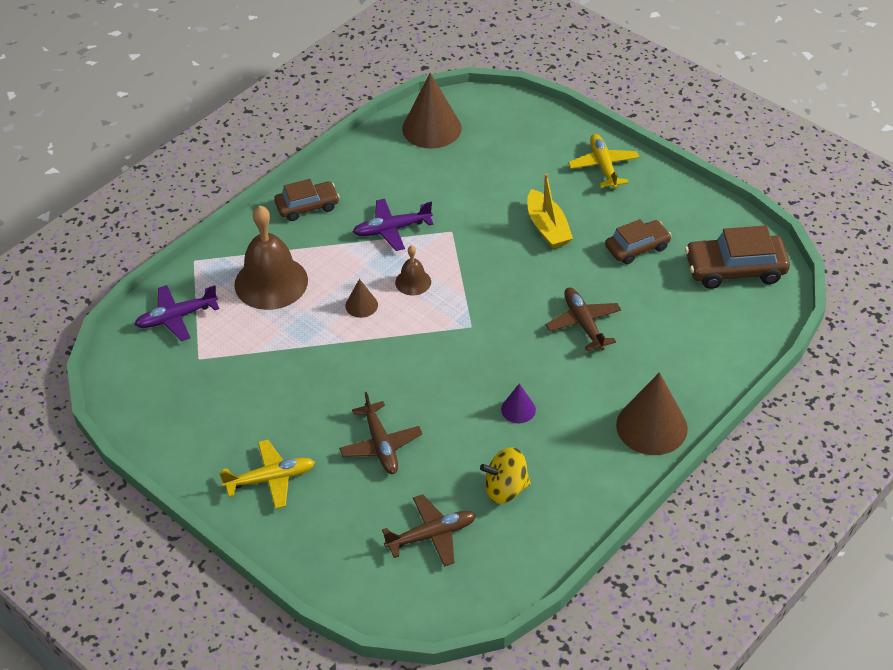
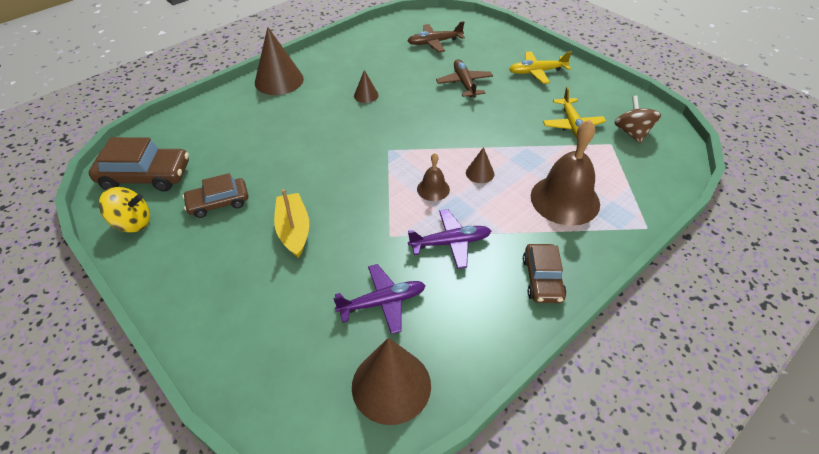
camera: 175 degrees left, 0 degrees up
(166, 377) = (632, 133): none -> brown spinning top
(177, 317) = (642, 176): purple plane -> purple plane (382, 302)
(307, 206) = (542, 279): brown car -> brown car turned 75 degrees counterclockwise
(505, 489) = (386, 58): yellow spinning top -> yellow spinning top (132, 223)
(518, 409) = (366, 95): purple cone -> brown cone
(583, 324) = (296, 144): brown plane -> none
(603, 166) = (202, 300): yellow plane -> yellow plane (572, 125)

